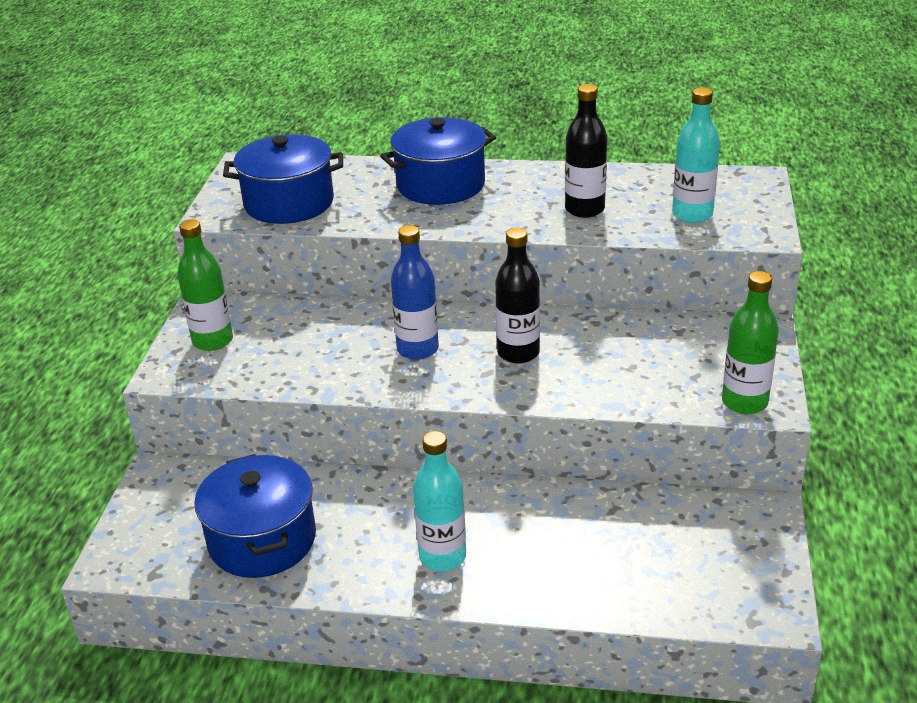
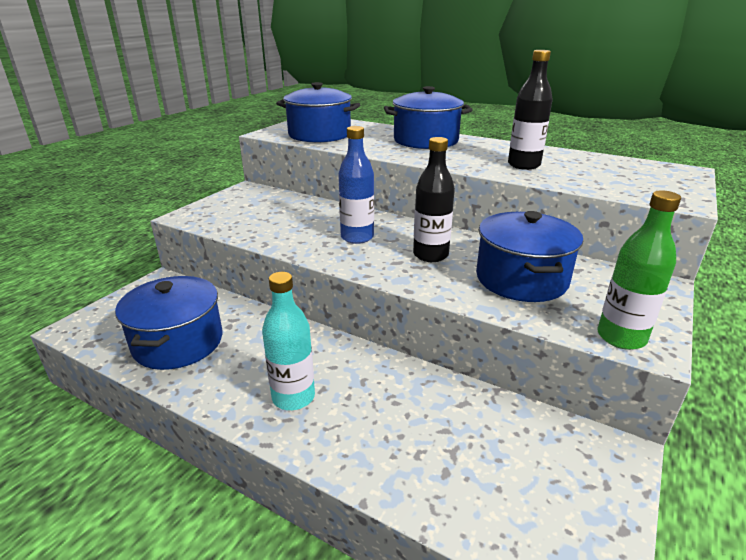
camera: 20 degrees right, 5 degrees down
(213, 341) = (231, 206): green bottle -> none
(629, 359) = (521, 279): none -> blue pot
(692, 214) = (615, 180): turquoise bottle -> none

